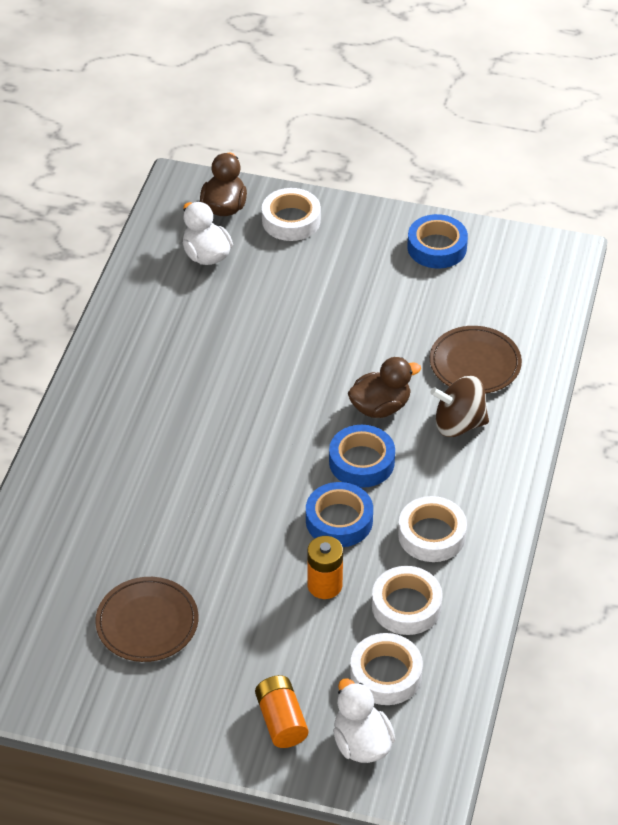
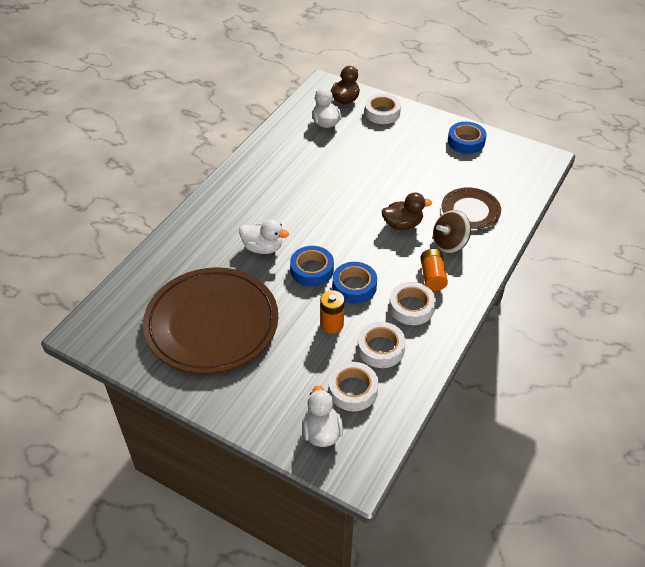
camera: 15 degrees right, 0 degrees up
(147, 622) = (212, 323): brown plate -> brown plate, size x1.99
(181, 488) = (263, 248): none -> white duck
(281, 721) = (274, 405): orange battery -> orange battery (432, 276)
(361, 462) = (380, 254): blue tape -> blue tape (312, 270)
(459, 424) = (449, 244): brown spinning top -> brown spinning top turned 45 degrees counterclockwise

